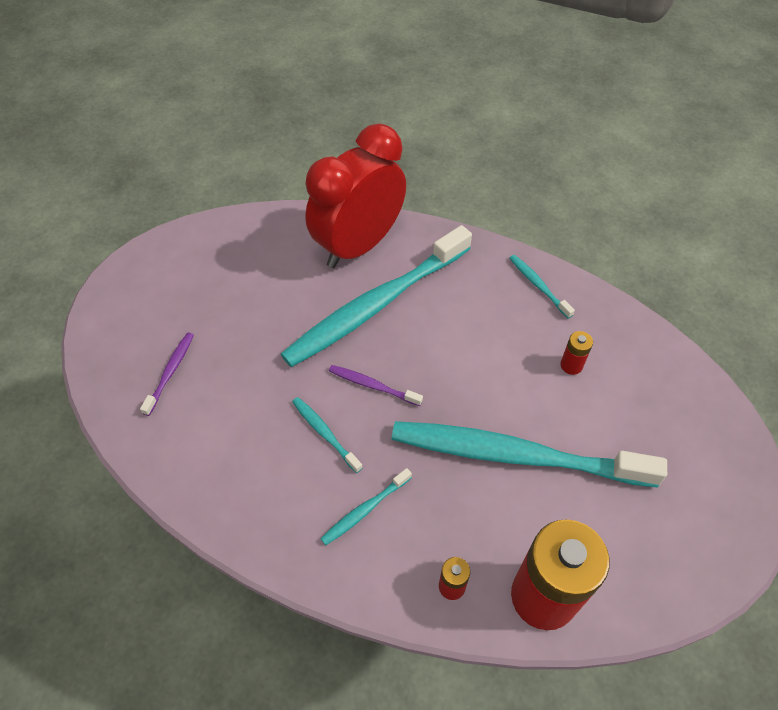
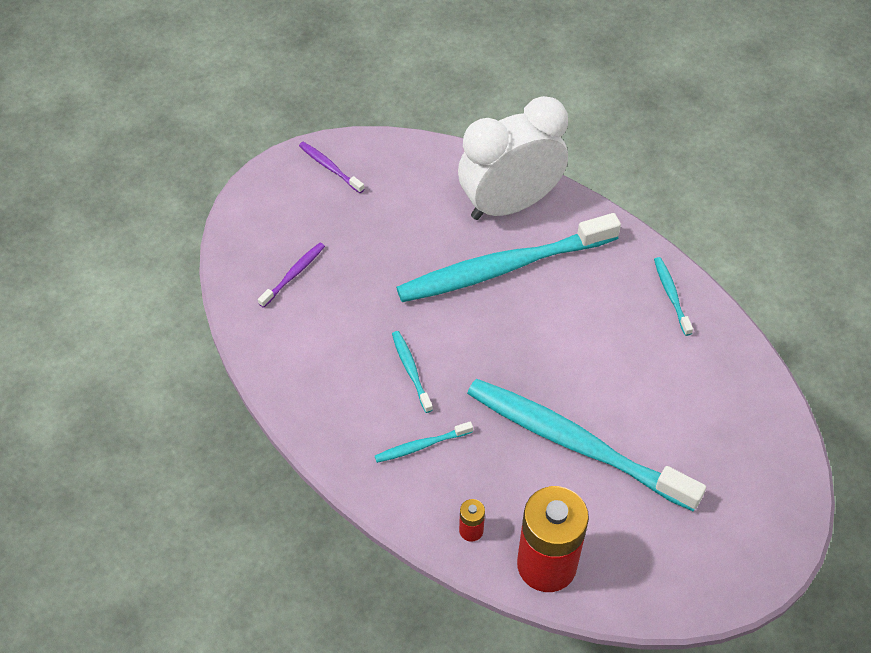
camera: 20 degrees right, 0 degrees up
(358, 245) = (509, 204): red clock -> white clock
(373, 386) = (470, 342): purple toothbrush -> purple toothbrush (330, 167)
(571, 365) = (667, 380): red battery -> none

